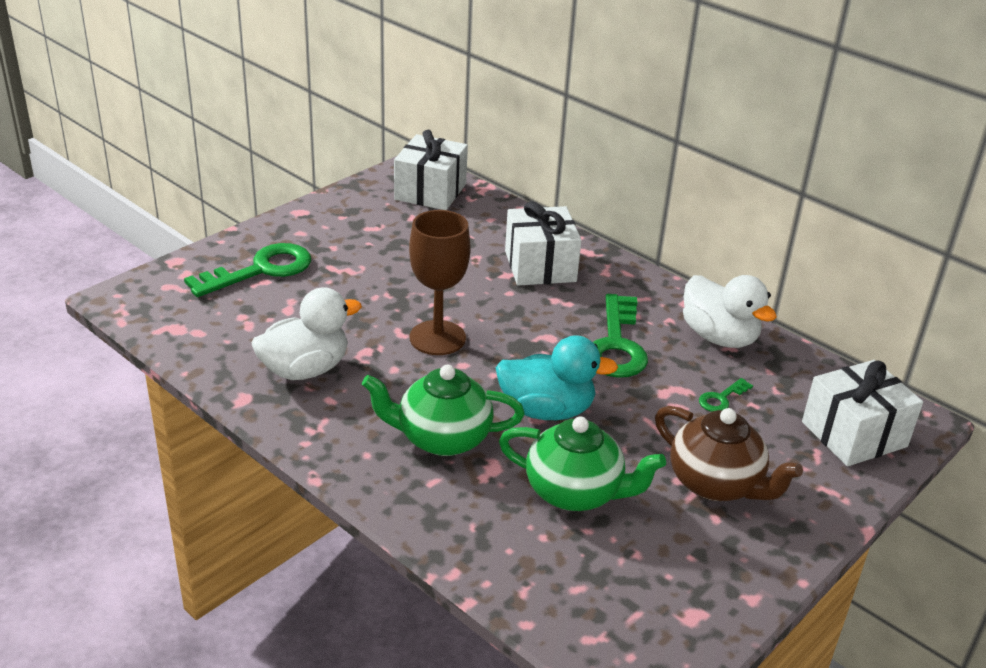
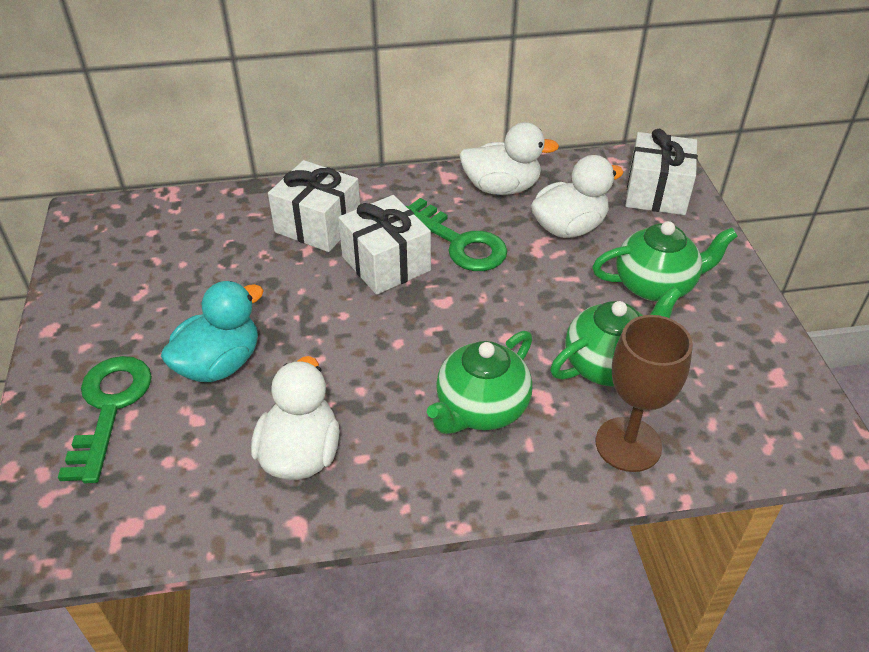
camera: 50 degrees left, 10 degrees up
(430, 191) = (133, 227): white gift -> white gift (386, 263)
(437, 338) = (347, 338): brown goblet -> brown goblet (628, 444)
(546, 410) = (501, 325): turquoise duck -> turquoise duck (219, 364)
(716, 484) = (656, 285): brown teapot -> green teapot
(721, 398) = (569, 228): green key -> white duck

